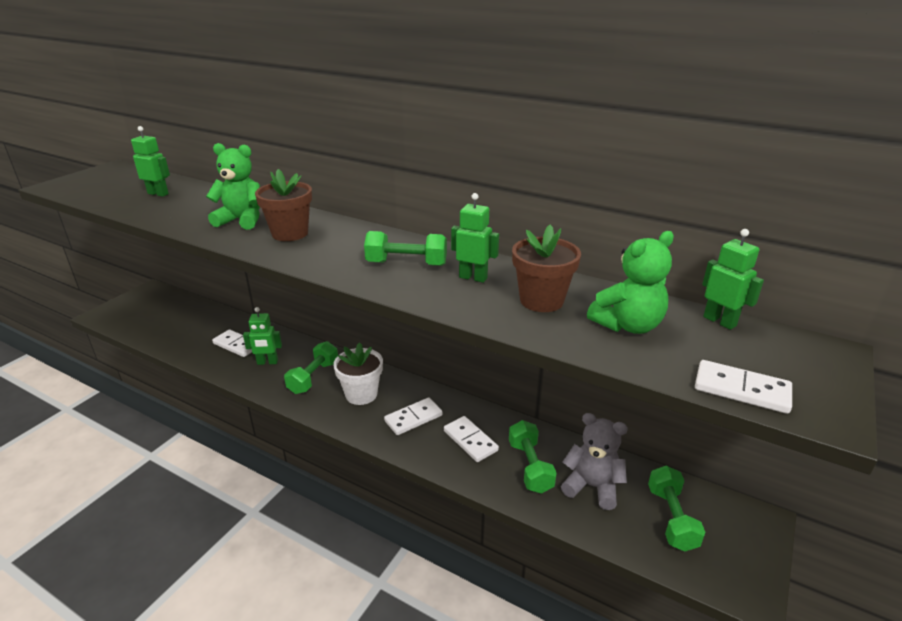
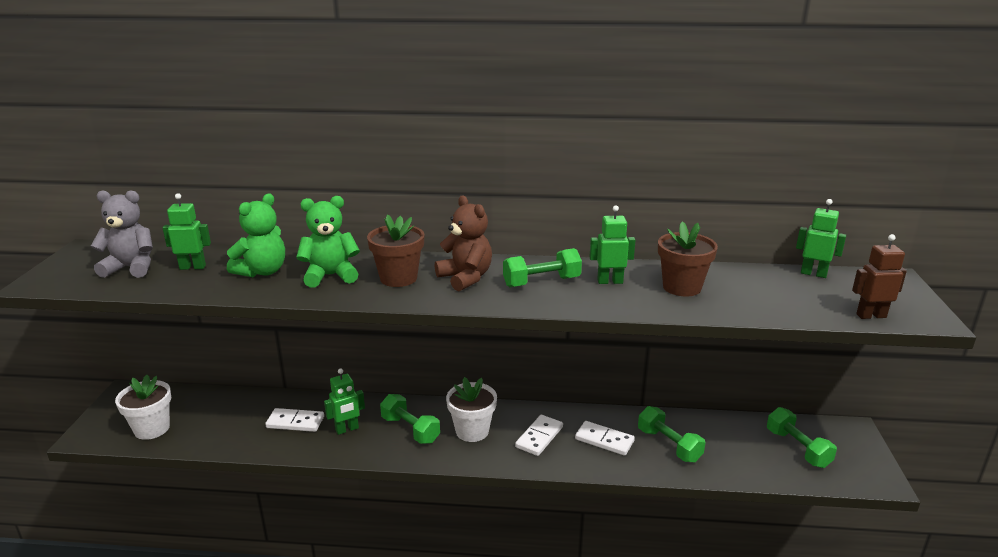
camera: 25 degrees left, 5 degrees down
(142, 322) = (152, 429): none -> white flower pot
(313, 377) = (410, 429): green dumbbell -> green dumbbell turned 45 degrees counterclockwise
(344, 245) = (465, 278): none -> brown teddy bear
(592, 486) = (726, 444): grey teddy bear -> grey teddy bear (131, 268)
(628, 325) = (760, 291): green teddy bear -> green teddy bear (262, 271)
(741, 389) = (871, 315): white domino -> brown robot

